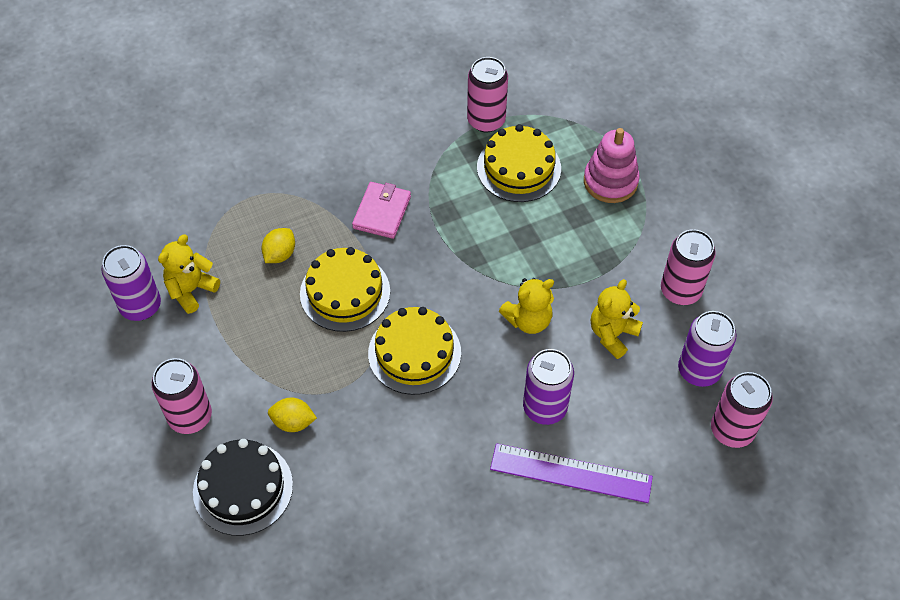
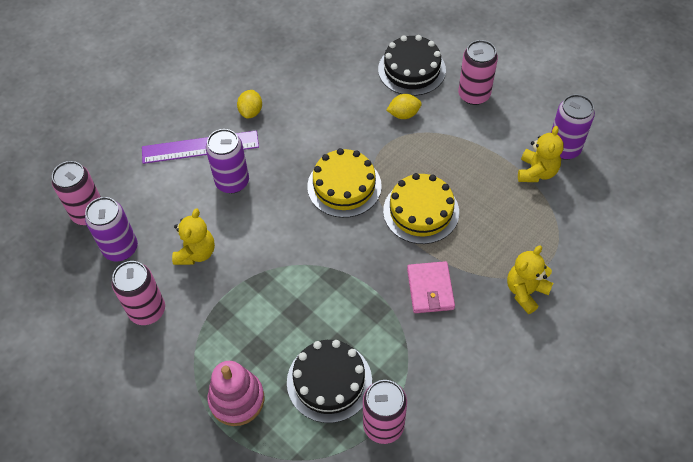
camera: 160 degrees right, 0 degrees up
(280, 254) = (490, 222): yellow lemon -> yellow lemon (251, 112)
(519, 168) = (329, 381): yellow cake -> black cake
(528, 320) = (267, 240): yellow teddy bear -> yellow teddy bear (525, 291)

